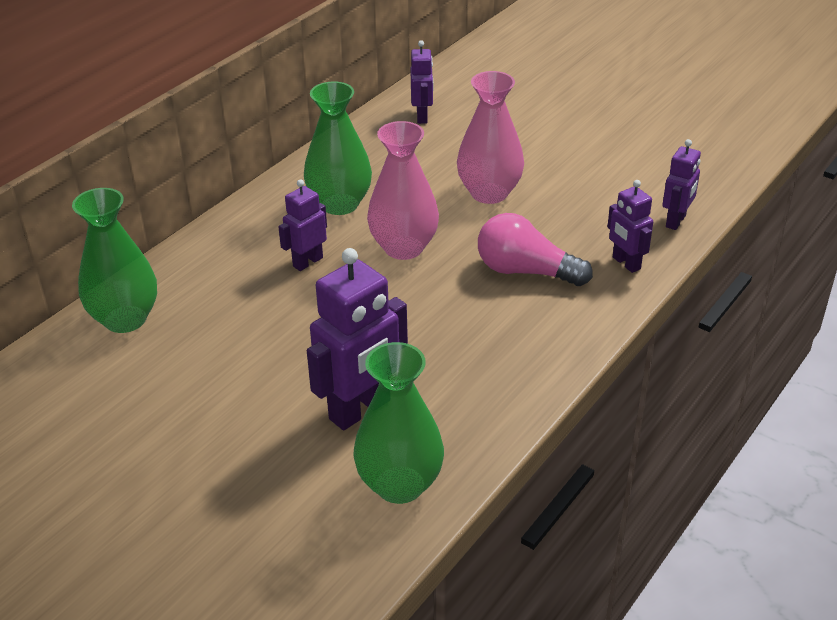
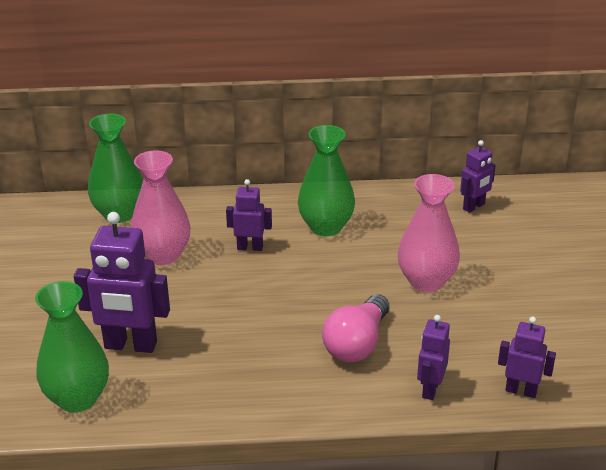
camera: 50 degrees right, 5 degrees down
(403, 247) = (314, 277): pink vase -> pink vase (163, 255)
(525, 271) = (357, 344): pink light bulb -> pink light bulb turned 135 degrees counterclockwise
(676, 221) = (521, 391): purple robot -> purple robot turned 150 degrees counterclockwise

